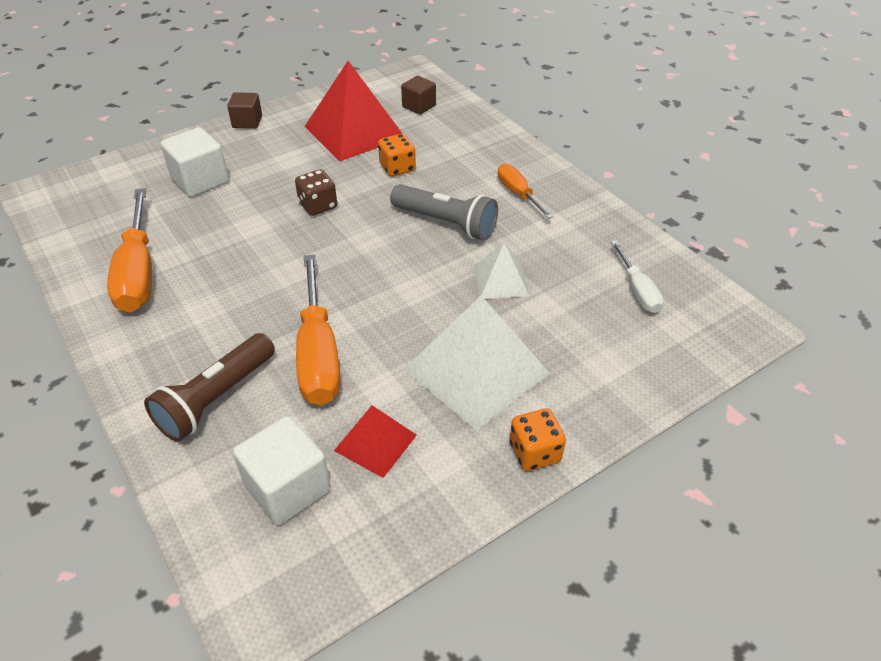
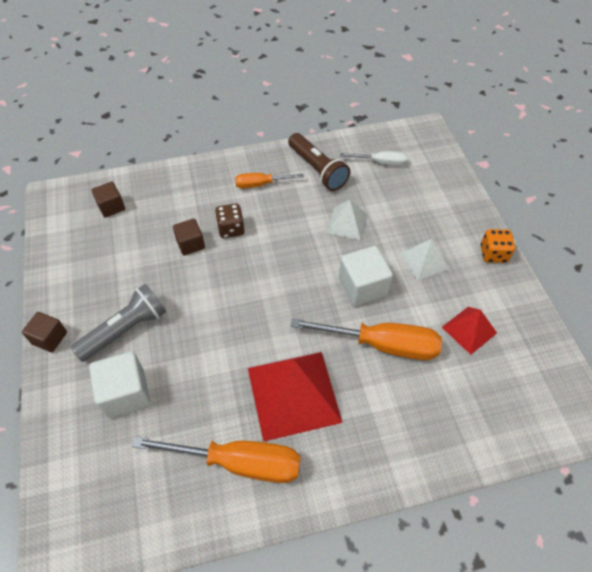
camera: 70 degrees left, 10 degrees up
(216, 398) = (407, 419): brown flashlight -> brown flashlight (317, 169)
(287, 488) = (495, 387): white cube -> white cube (362, 287)
(318, 206) = (212, 309): brown dice -> brown dice (231, 229)
(354, 132) = (120, 259): red pyramid -> red pyramid (293, 394)
(397, 168) = (190, 244): orange dice -> brown cube
(446, 223) = (273, 234): grey flashlight -> grey flashlight (125, 330)
(477, 371) = (424, 261): white pyramid -> white pyramid, size x0.53

